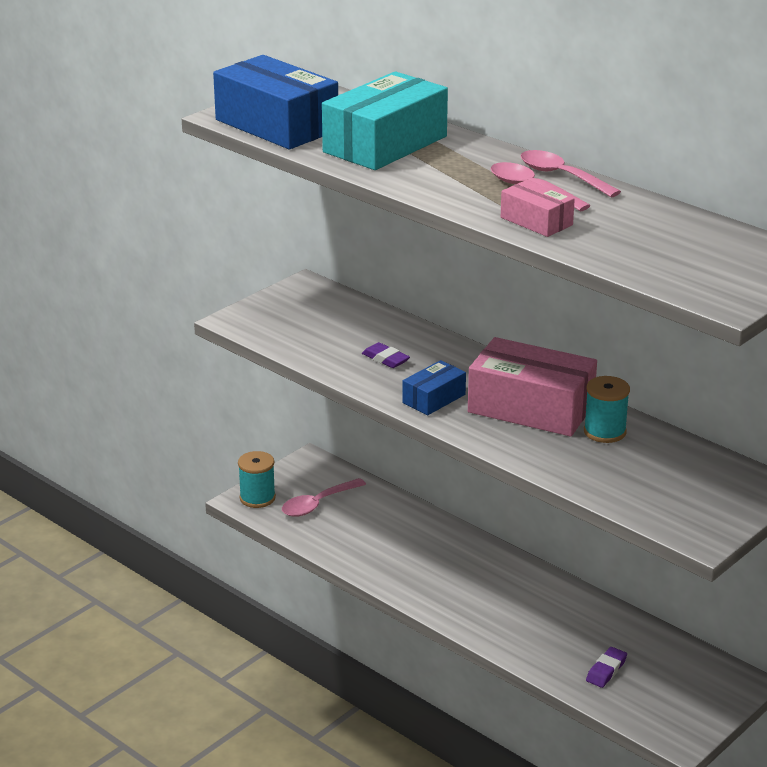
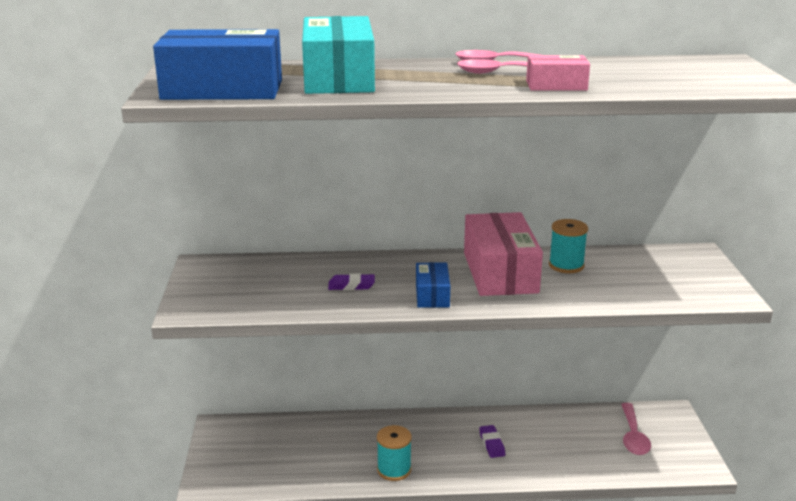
camera: 45 degrees left, 5 degrees down
(257, 498) = (215, 475): turquoise spool -> turquoise spool (394, 470)
(318, 504) = (268, 454): pink spoon -> pink spoon (633, 436)
(531, 408) = (500, 272): pink box -> pink box turned 75 degrees counterclockwise
(606, 670) = (604, 452): purple eraser -> purple eraser (492, 444)

